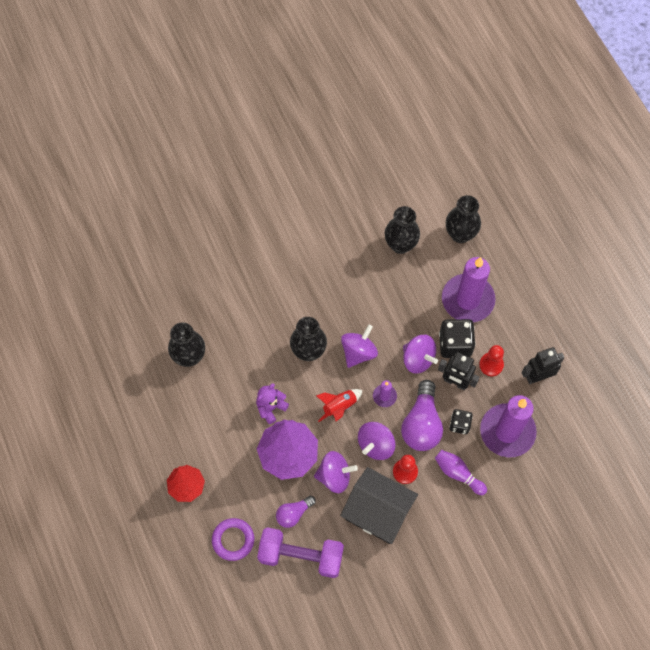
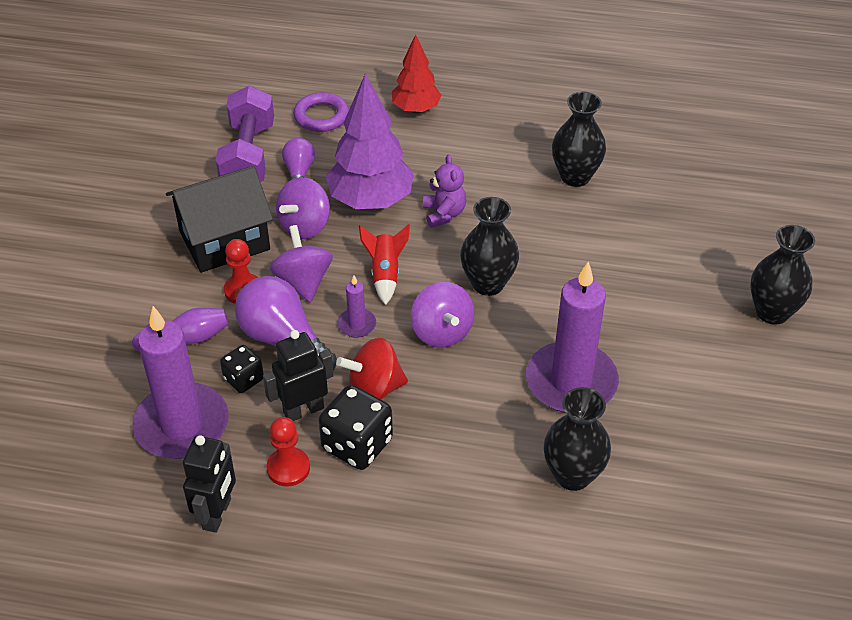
camera: 125 degrees right, 20 degrees down
(301, 556) = (248, 156): purple dumbbell -> purple dumbbell turned 45 degrees counterclockwise
(418, 359) = (374, 389): purple spinning top -> red spinning top
(460, 234) = (532, 568): black vase -> black vase (772, 312)
(467, 300) = (412, 504): purple candle -> purple candle (571, 382)

